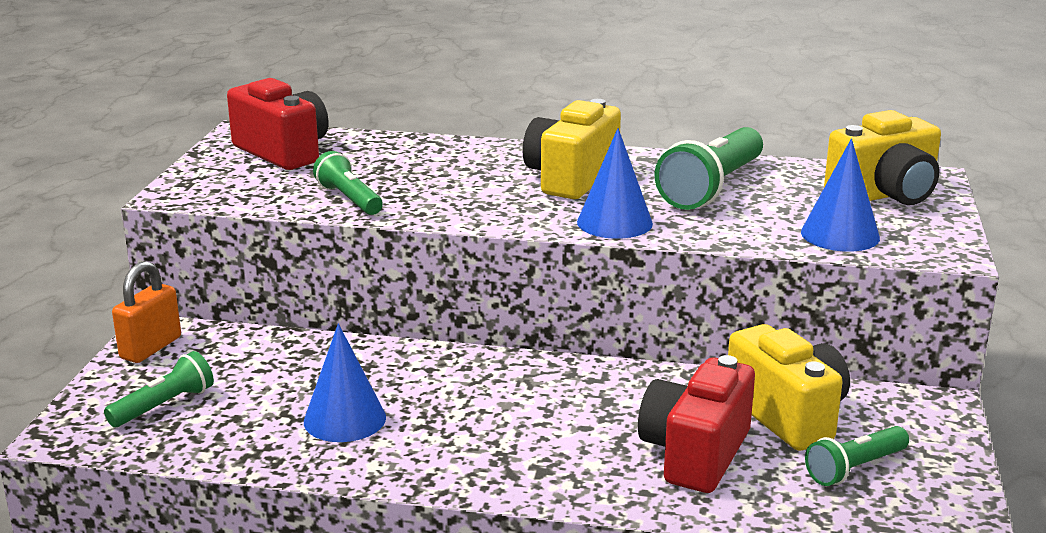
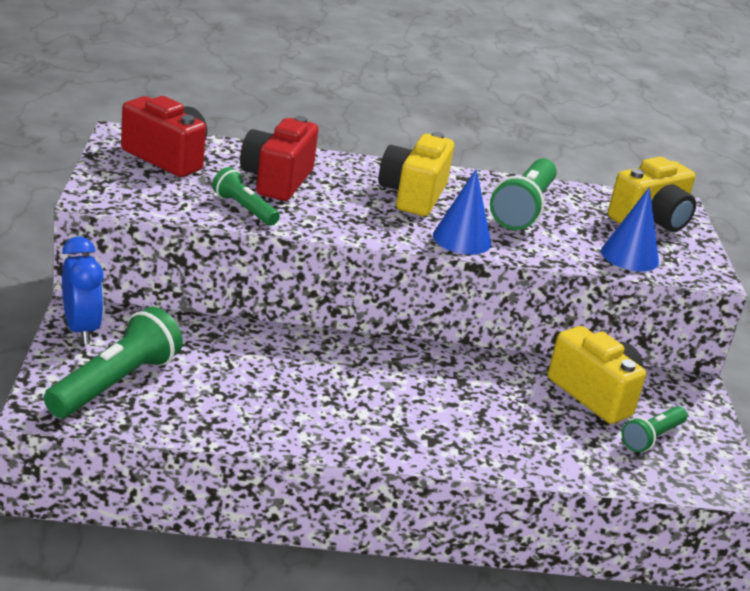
camera: 15 degrees left, 5 degrees up
(151, 348) = (81, 329): orange padlock -> blue clock
(164, 405) = (116, 383): green flashlight -> green flashlight, size x1.72
(344, 419) = (267, 396): blue cone -> none
(695, 454) = (538, 426): red camera -> red camera (277, 180)

